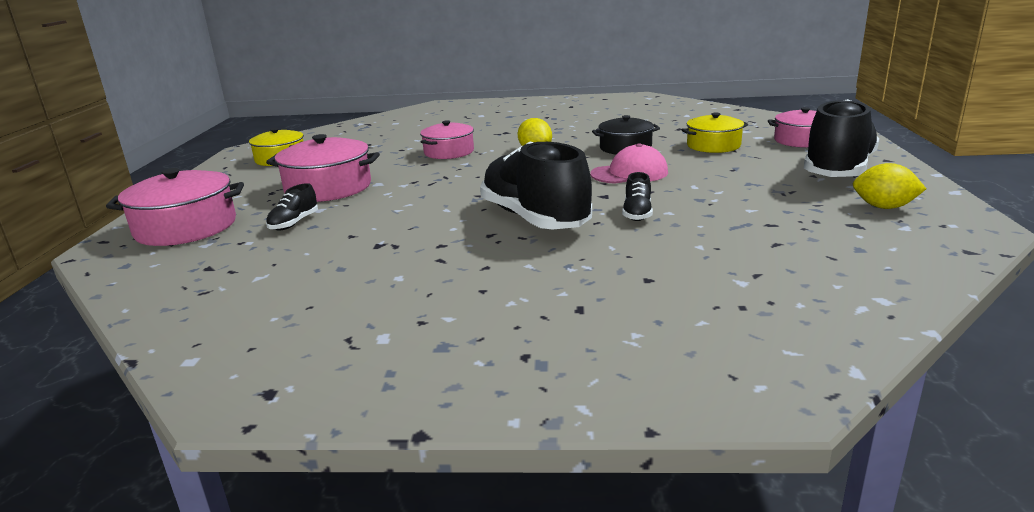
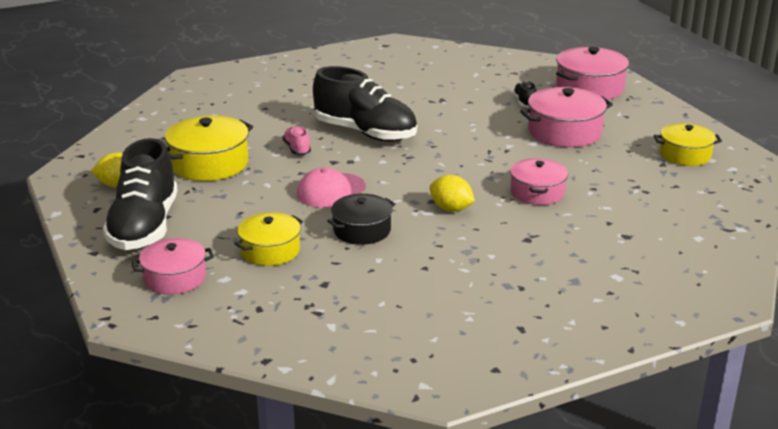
camera: 150 degrees right, 5 degrees up
(637, 214) = (297, 149): black shoe -> pink shoe
(760, 213) = (209, 164): none -> yellow pot

